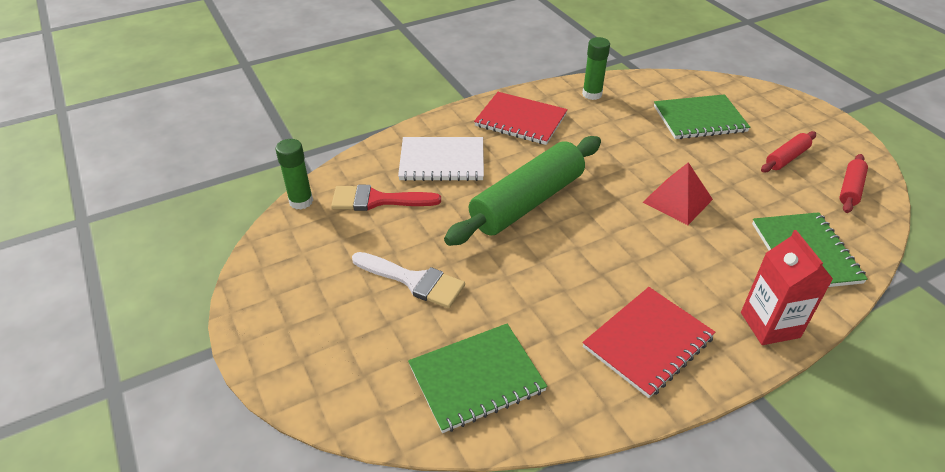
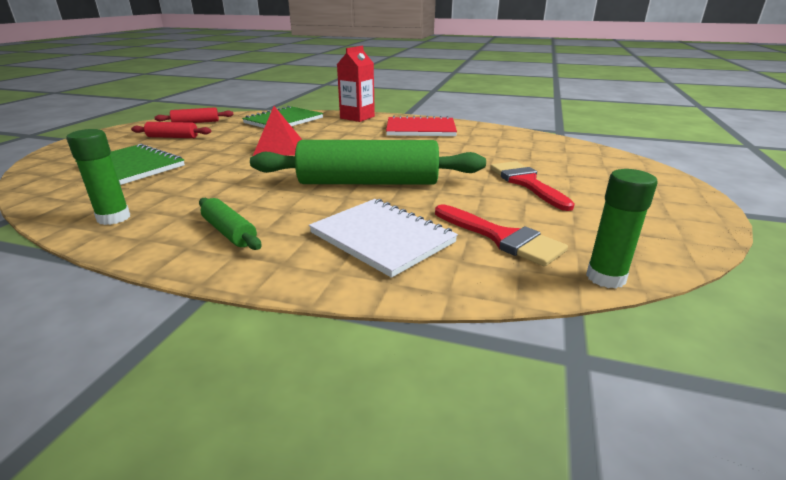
camera: 135 degrees left, 15 degrees down
(414, 281) = (526, 183): white brush -> red brush
(476, 378) = (530, 147): green notebook -> none
(520, 120) = (229, 232): red notebook -> green rolling pin

